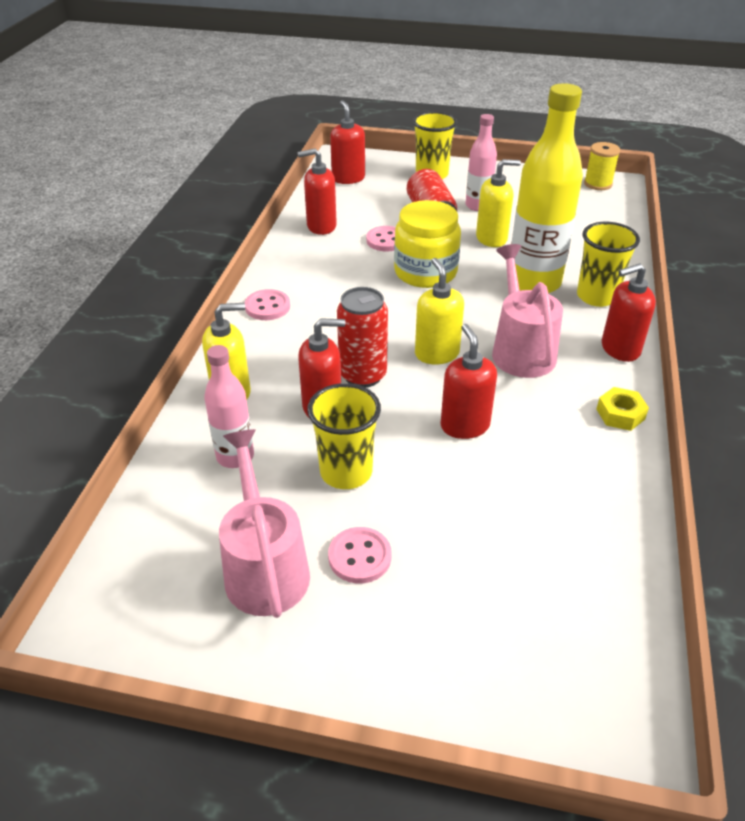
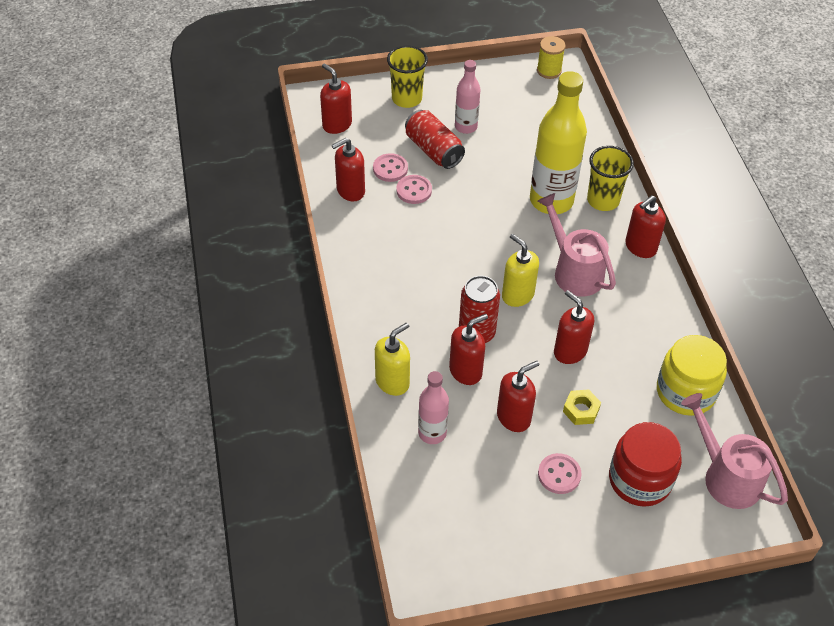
camera: 25 degrees left, 10 degrees up
(264, 566) = (505, 504): pink watering can -> pink watering can (725, 476)
(267, 307) = (364, 292): pink button -> pink button (390, 169)
(346, 472) = (514, 417): yellow cup -> red soap dispenser
(425, 272) = (465, 216): yellow jar -> yellow jar (685, 392)
(469, 604) = (639, 479): none -> red jar
(491, 238) = (496, 162): yellow soap dispenser -> none
(620, 414) = (664, 305): yellow nut -> yellow nut (581, 410)

